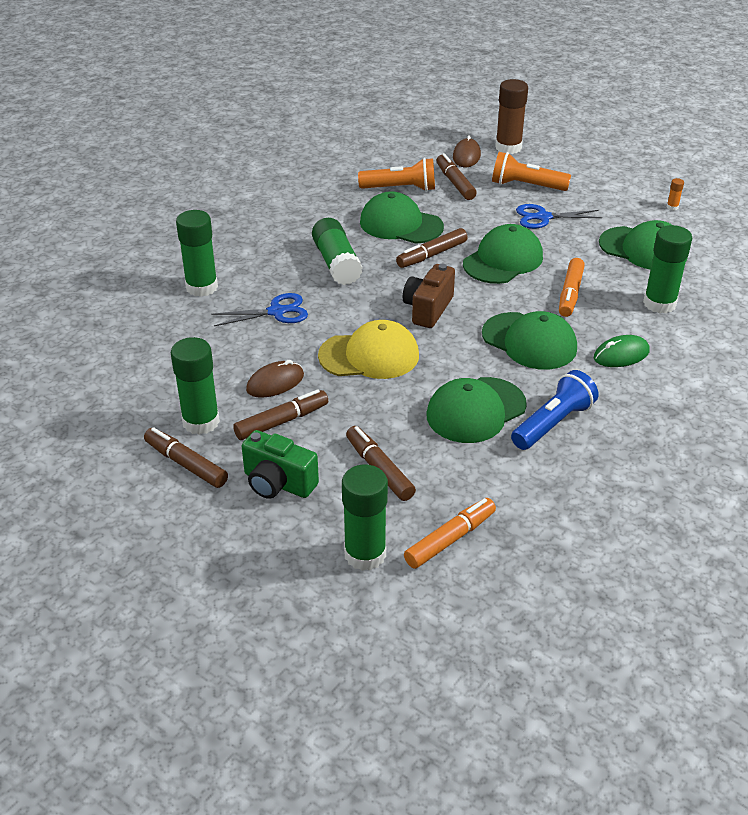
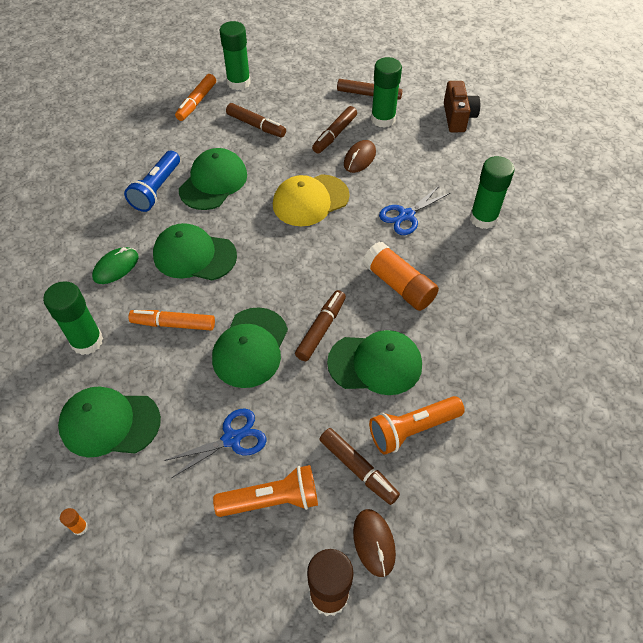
camera: 155 degrees right, 15 degrees up
(278, 483) = (309, 101): green camera -> none
(336, 263) = (398, 285): green glue stick -> orange glue stick
(428, 309) = (290, 260): brown camera -> brown camera (458, 117)
(570, 294) = (173, 324): orange marker -> orange marker turned 75 degrees counterclockwise

